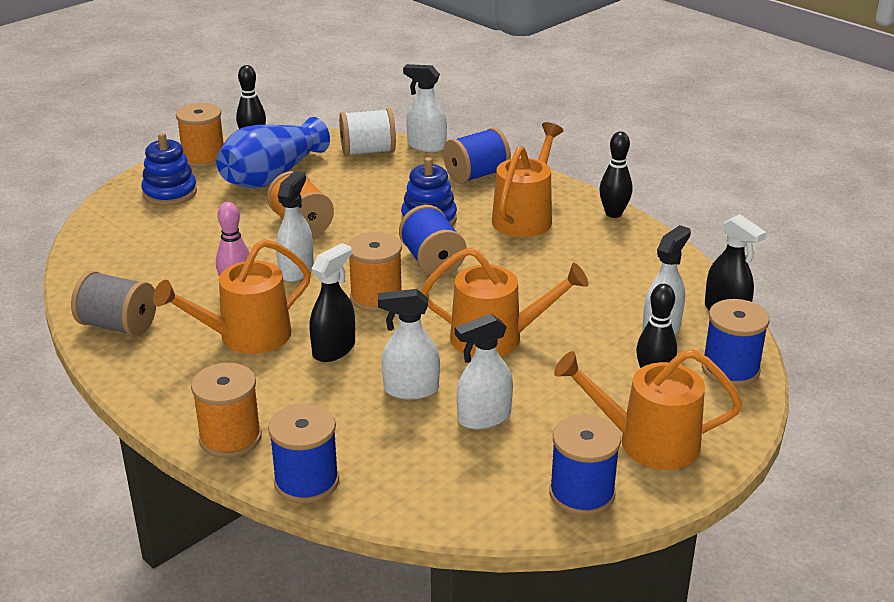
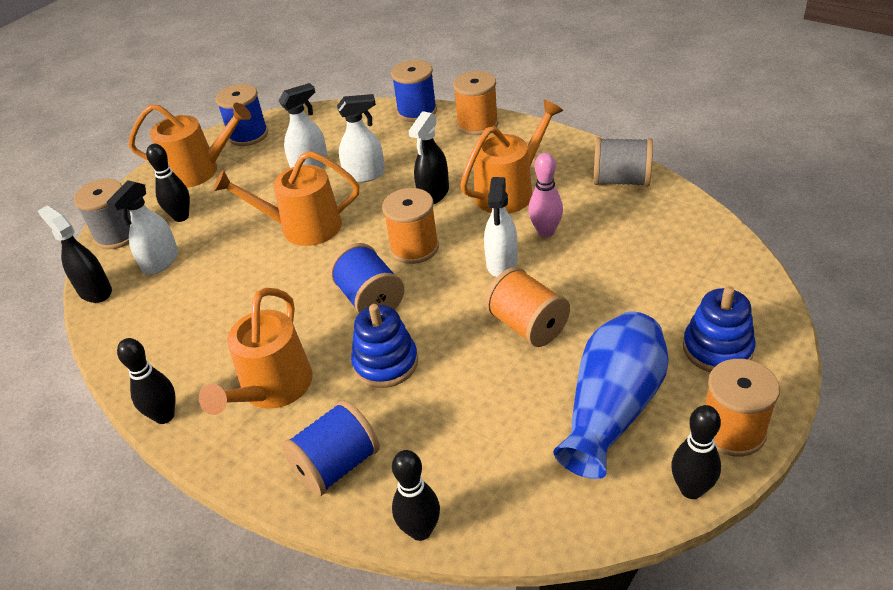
camera: 175 degrees right, 10 degrees up
(368, 151) = (505, 496): white spool -> none
(426, 146) = (420, 530): white spray bottle -> black bowling pin
(730, 369) = (117, 235): blue spool -> grey spool

